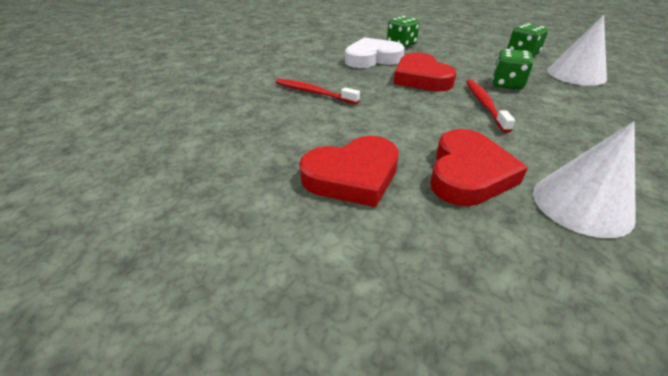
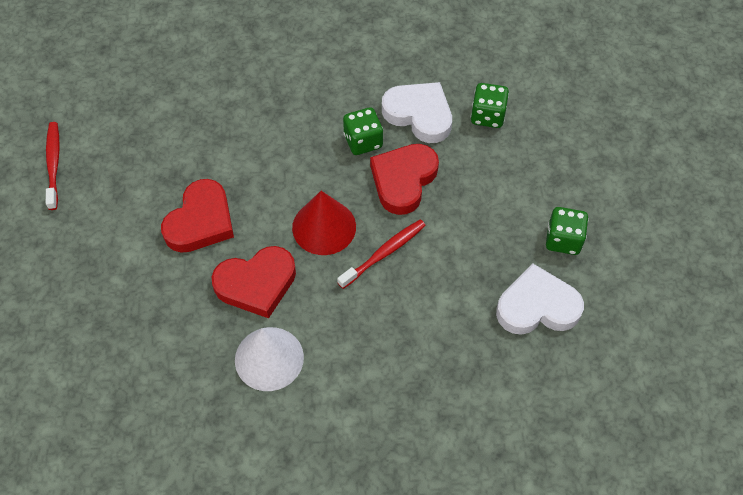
camera: 50 degrees right, 20 degrees up
(313, 92) = (299, 120): red toothbrush -> red toothbrush (53, 164)
(352, 176) = (200, 221): red heart -> red heart turned 90 degrees counterclockwise
(432, 118) = (324, 227): none -> red cone
(506, 84) = (451, 254): green dice -> green dice (363, 141)
(576, 74) = (537, 306): white cone -> white heart

